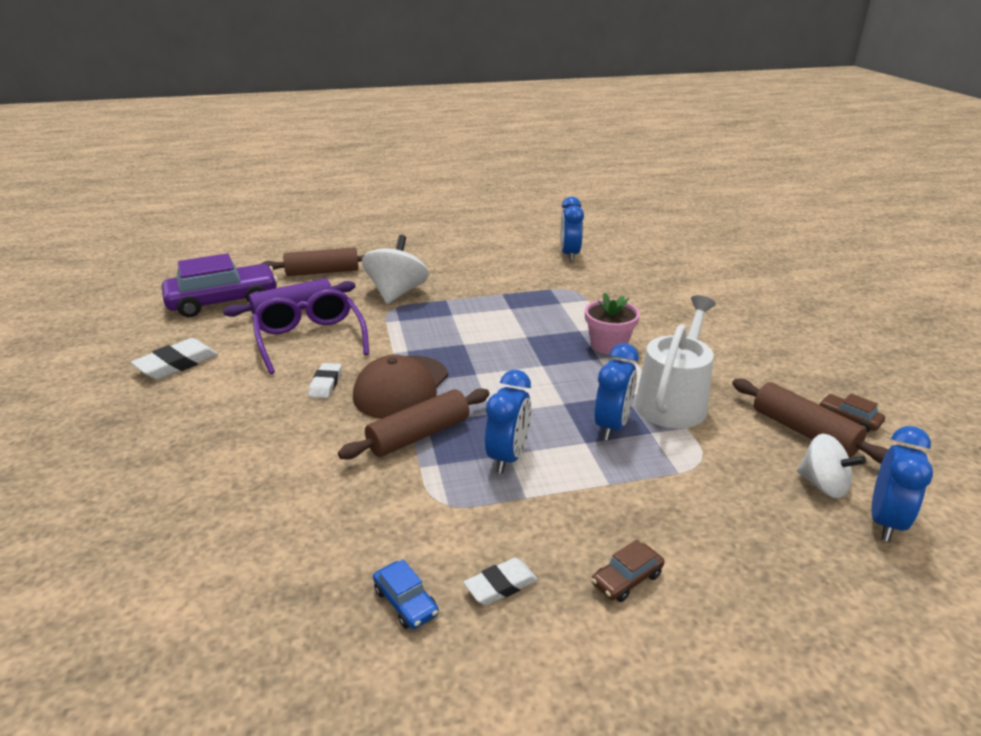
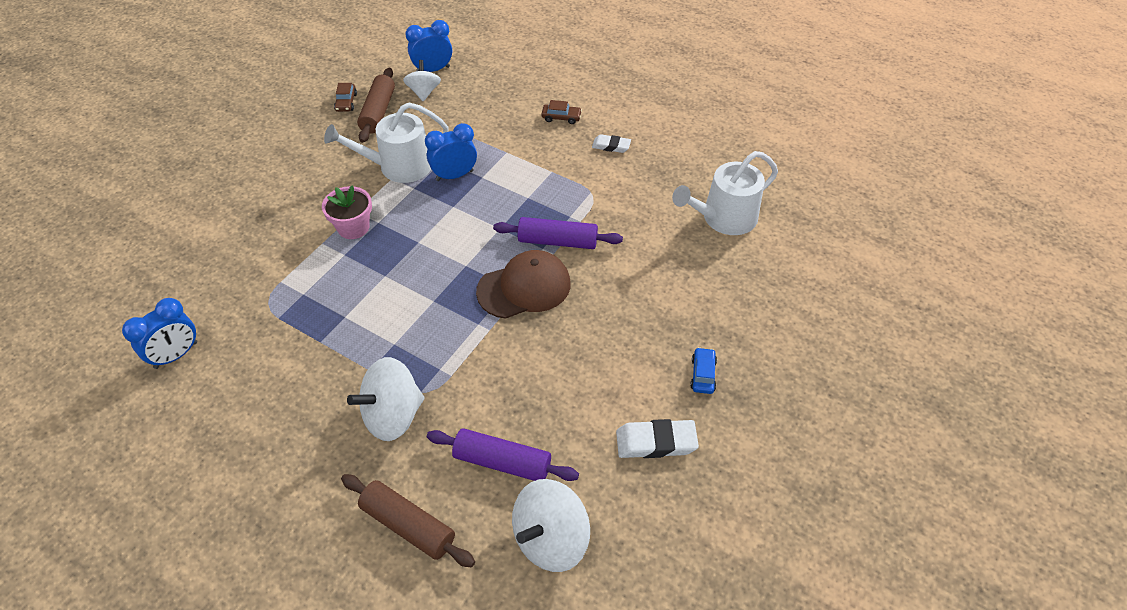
camera: 135 degrees left, 20 degrees up
(223, 301) = (551, 539): purple car -> white spinning top
(228, 586) = (724, 218): none -> white watering can
(310, 339) = (530, 396): purple glasses -> none
(325, 384) = (567, 328): white eraser -> none
(406, 602) = (655, 164): blue car -> blue car (703, 375)
(419, 435) = (557, 241): brown rolling pin -> purple rolling pin
(508, 457) = (531, 196): blue clock -> none

